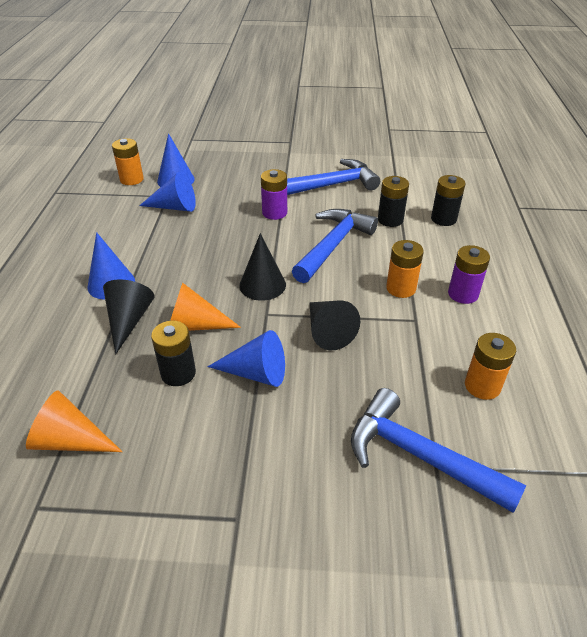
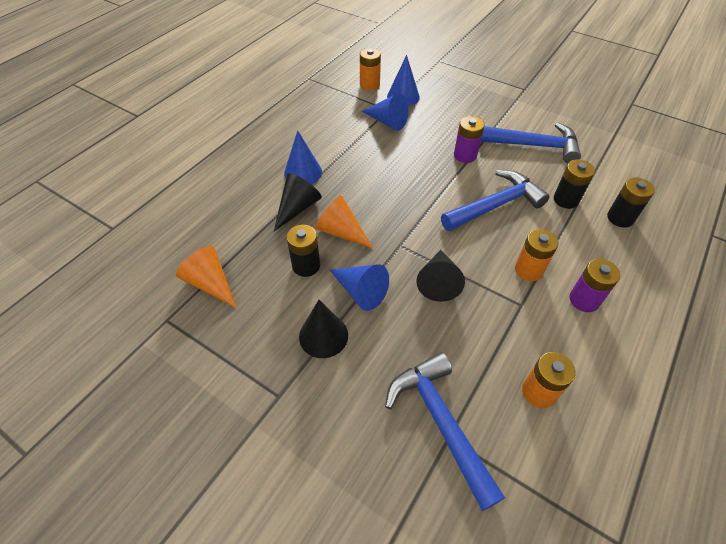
camera: 30 degrees right, 10 degrees up
(262, 285) = (413, 218): black cone -> black cone (323, 336)

